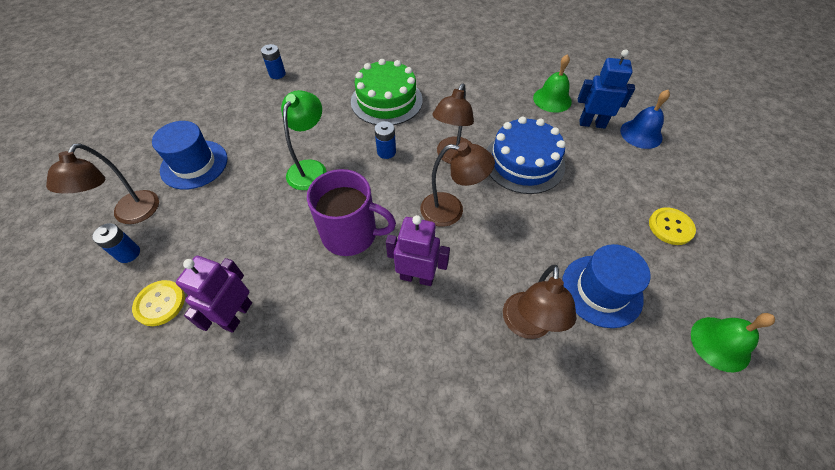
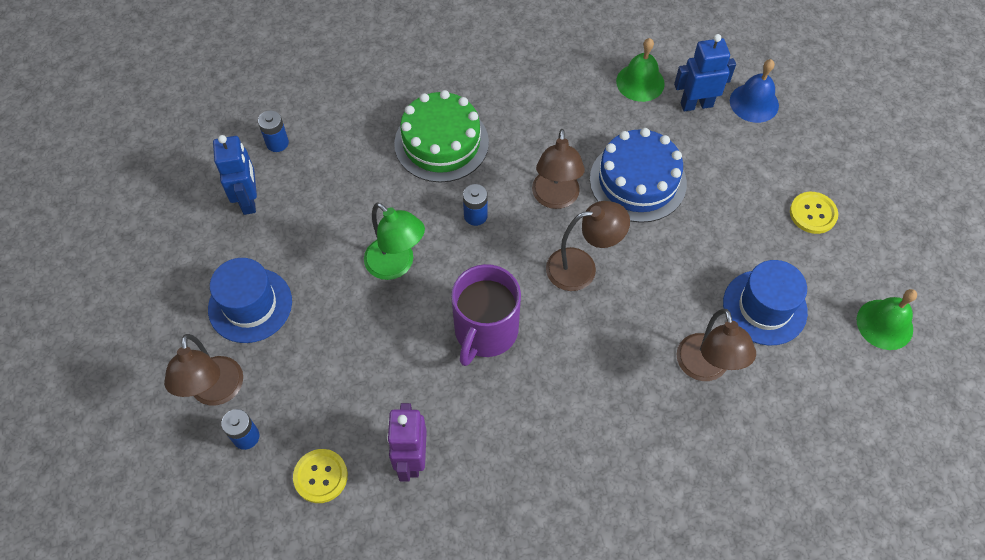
camera: 20 degrees left, 5 degrees up
(237, 101) = (249, 200): none -> blue robot
(310, 168) = (396, 265): green lamp -> green lamp turned 135 degrees clockwise
(351, 234) = (485, 331): purple mug -> purple mug turned 120 degrees clockwise
(417, 277) = (578, 355): purple robot -> none

